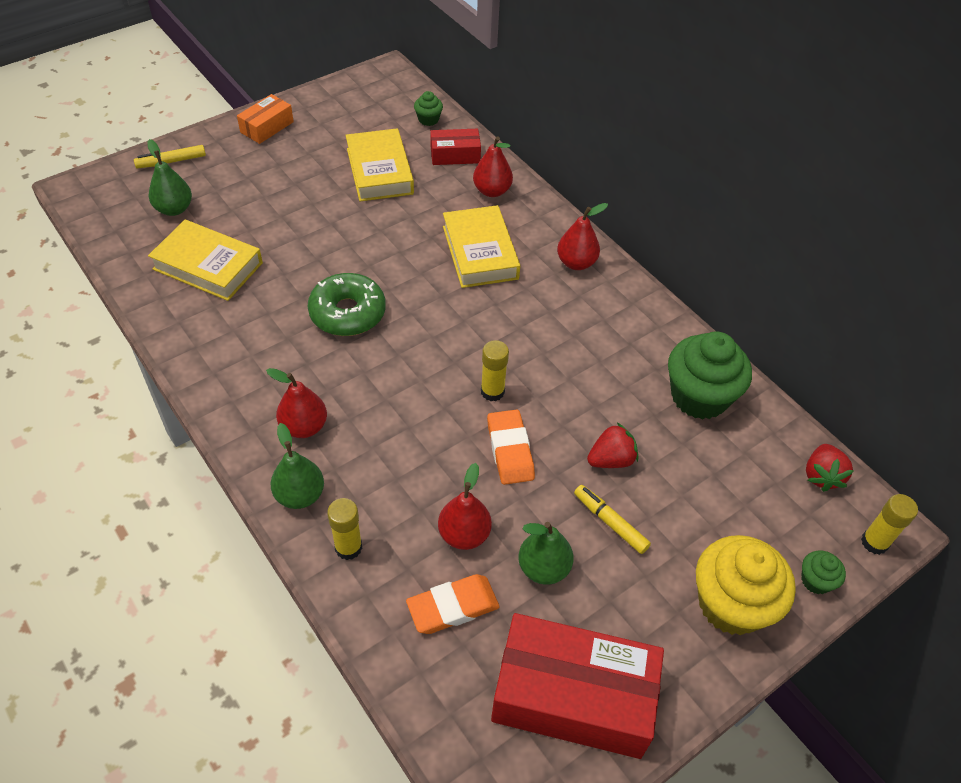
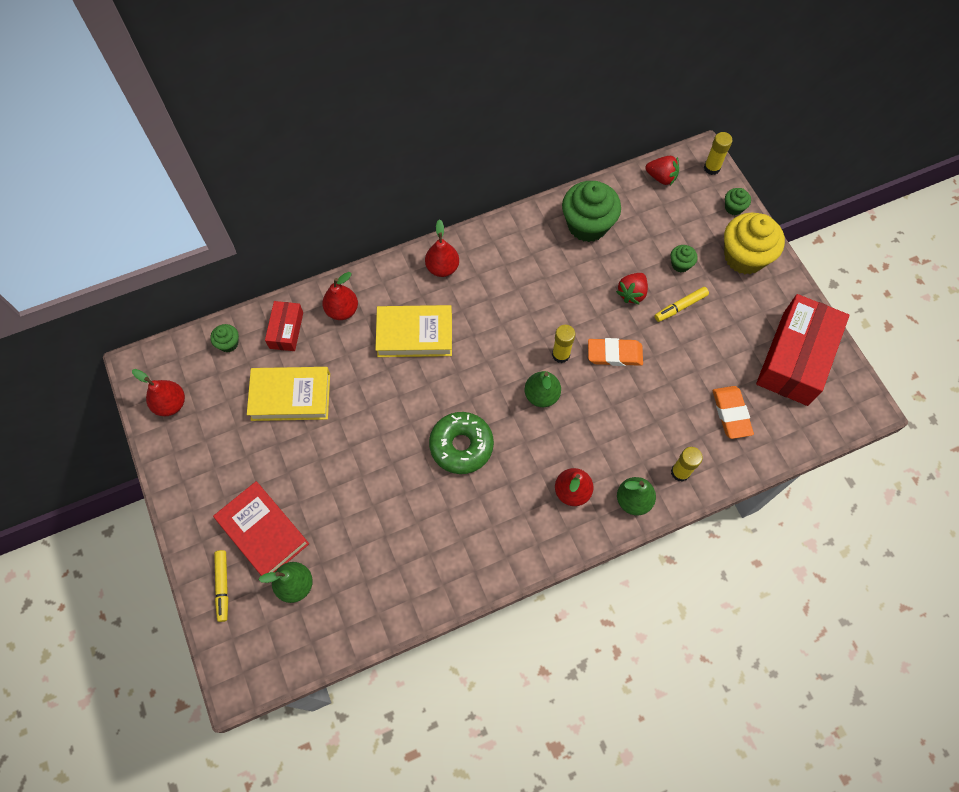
camera: 75 degrees left, 15 degrees up
(208, 266) = (380, 556): yellow book -> none
(229, 178) = (263, 532): none -> red book
(267, 127) = (195, 490): orange box -> none
(464, 534) = (678, 397): red pear -> red pear (171, 404)
(543, 568) = (709, 354): green pear -> green pear (541, 395)
(611, 460) = (632, 293): red strawberry -> red strawberry turned 135 degrees counterclockwise
(682, 516) = (680, 264): none -> green cupcake

